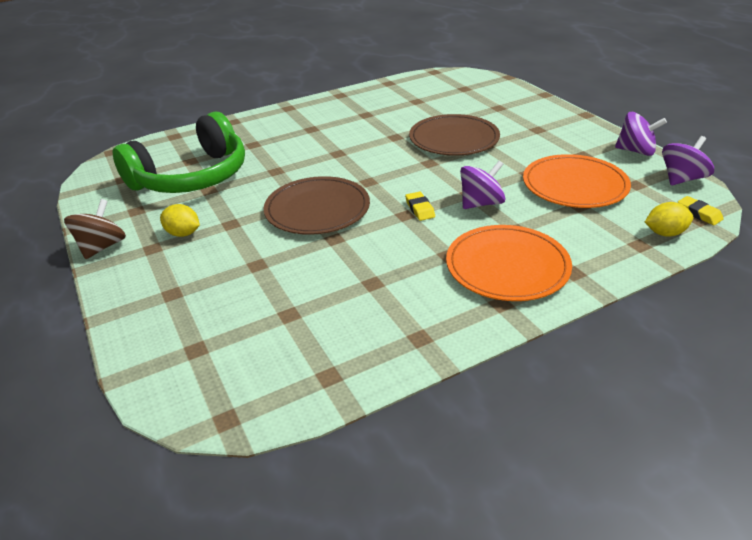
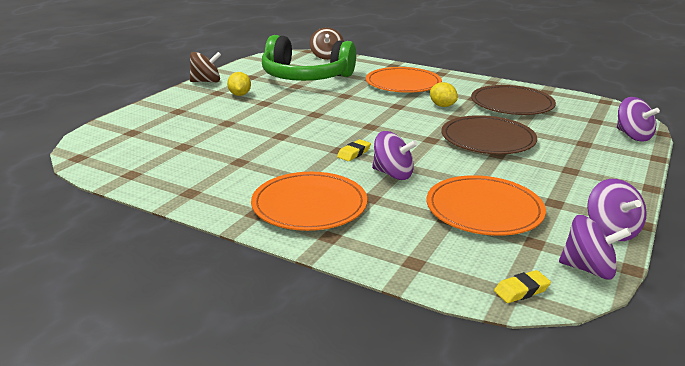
camera: 55 degrees right, 10 degrees down
(150, 147) = (326, 56): none -> brown spinning top
(288, 132) = (403, 83): none -> orange plate
(317, 209) = (311, 121): brown plate -> brown plate (512, 104)
(503, 87) = (632, 136): none -> purple spinning top
(665, 233) = (452, 274): yellow lemon -> yellow lemon (442, 106)
(699, 214) = (521, 290): yellow eraser -> yellow eraser turned 45 degrees clockwise

